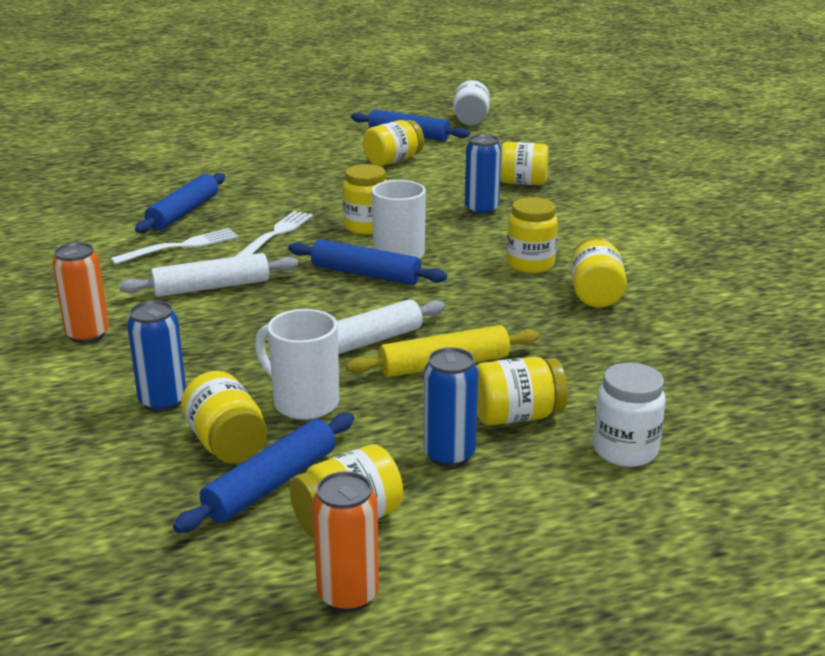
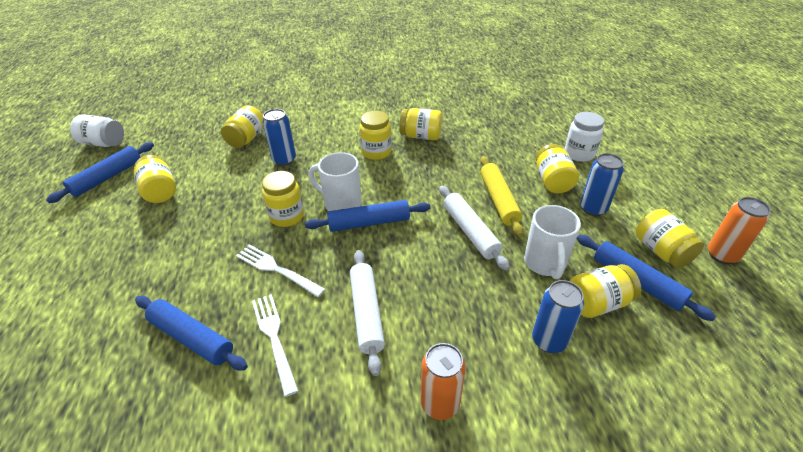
camera: 80 degrees left, 15 degrees up
(304, 402) = (545, 263): white mug -> white mug turned 45 degrees counterclockwise
(365, 274) = (369, 223): blue rolling pin -> blue rolling pin turned 45 degrees clockwise

